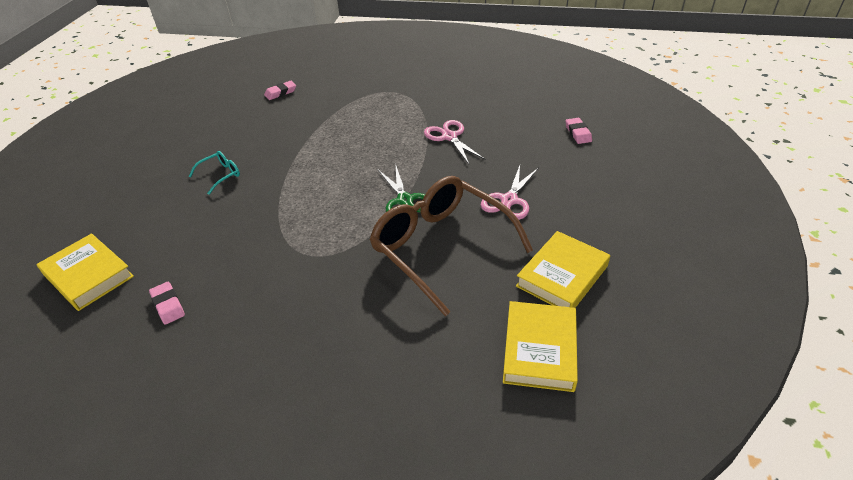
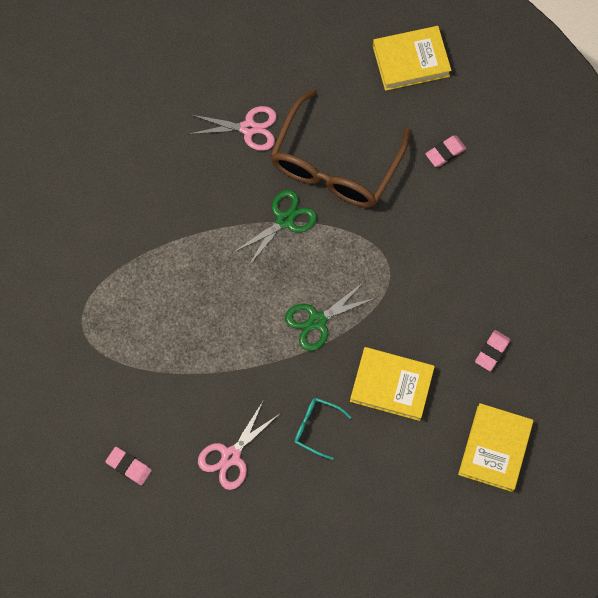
camera: 115 degrees left, 30 degrees up
(301, 197) = (317, 321): none -> green scissors
(449, 137) = (161, 219): pink scissors -> pink scissors (231, 456)
(562, 276) = (330, 62): yellow book -> yellow book (391, 385)
(578, 133) = (110, 93): pink eraser -> pink eraser (445, 152)

